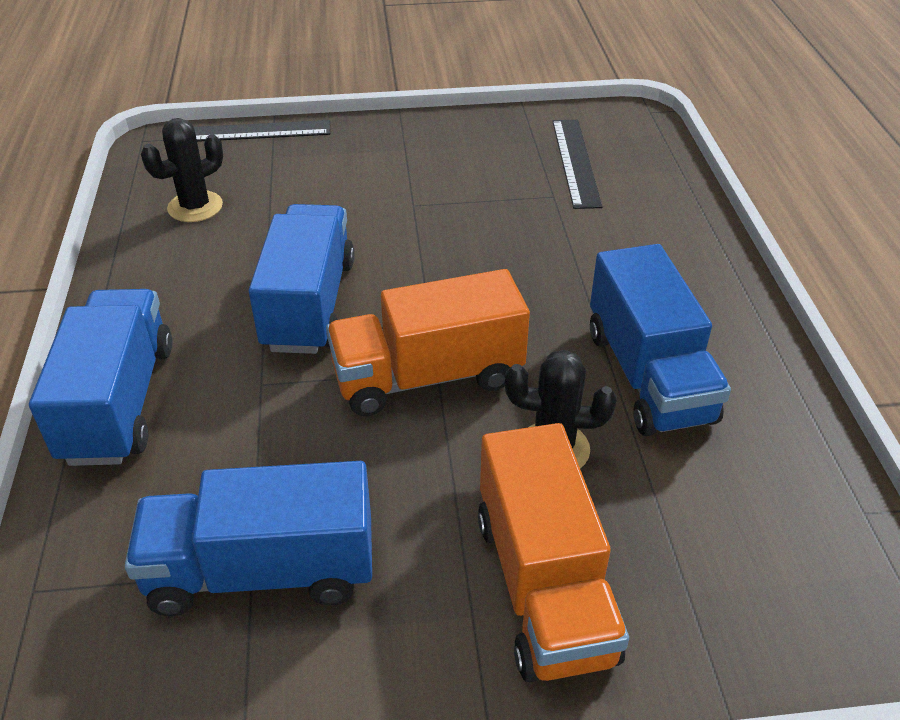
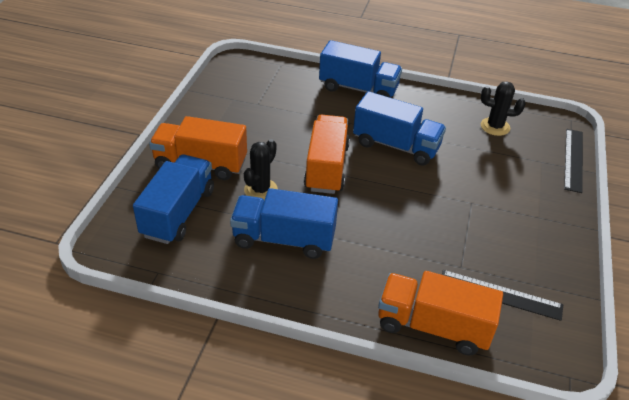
camera: 110 degrees right, 0 degrees up
(195, 207) = (495, 127): black cactus -> black cactus turned 60 degrees counterclockwise
(262, 571) = (256, 106): blue truck -> blue truck (178, 213)
(673, 201) = (433, 326): none -> orange truck

